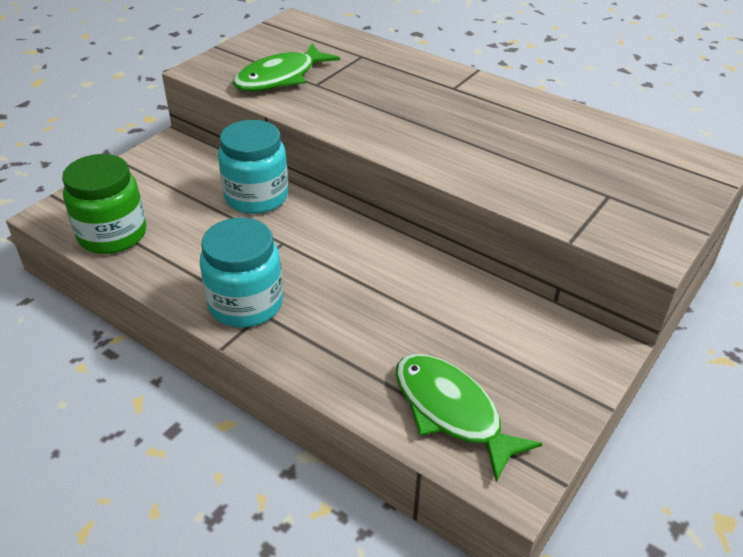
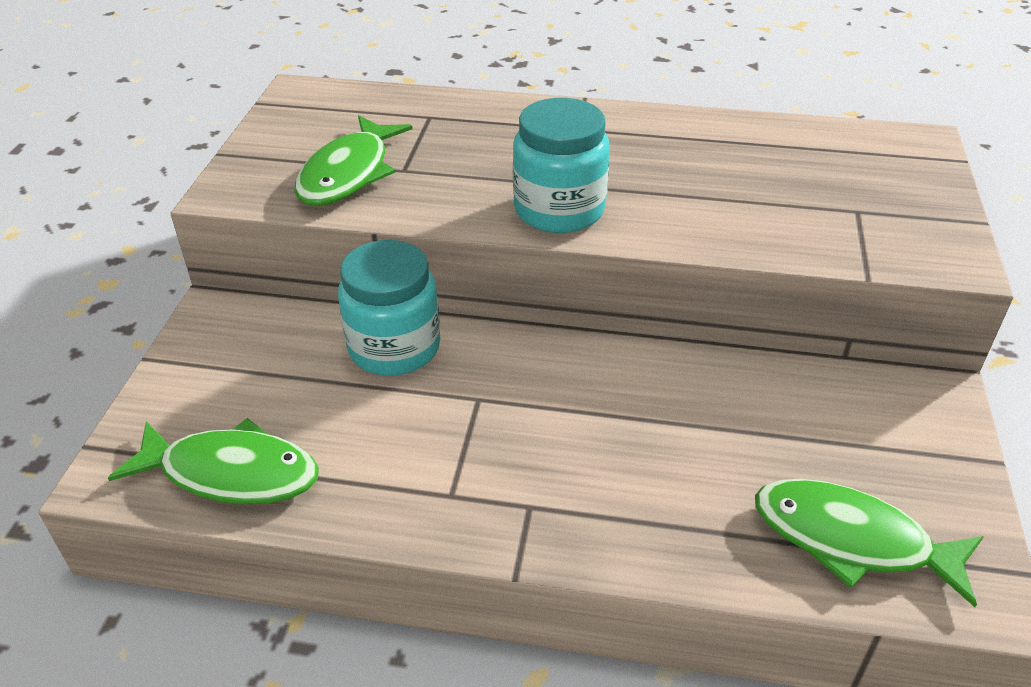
camera: 25 degrees left, 0 degrees up
(112, 235) = (231, 473): green jar -> green fish
(246, 304) = (498, 501): turquoise jar -> turquoise jar (559, 210)

